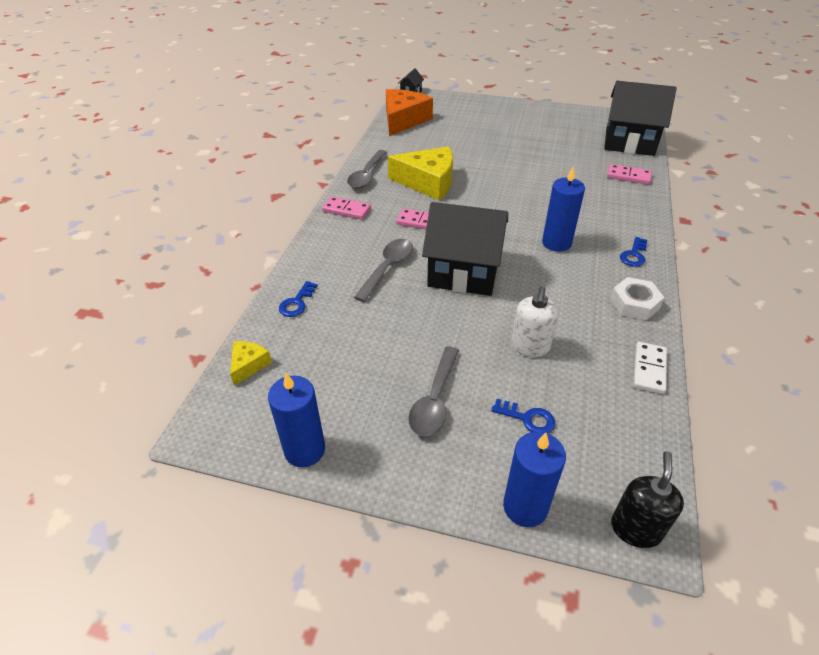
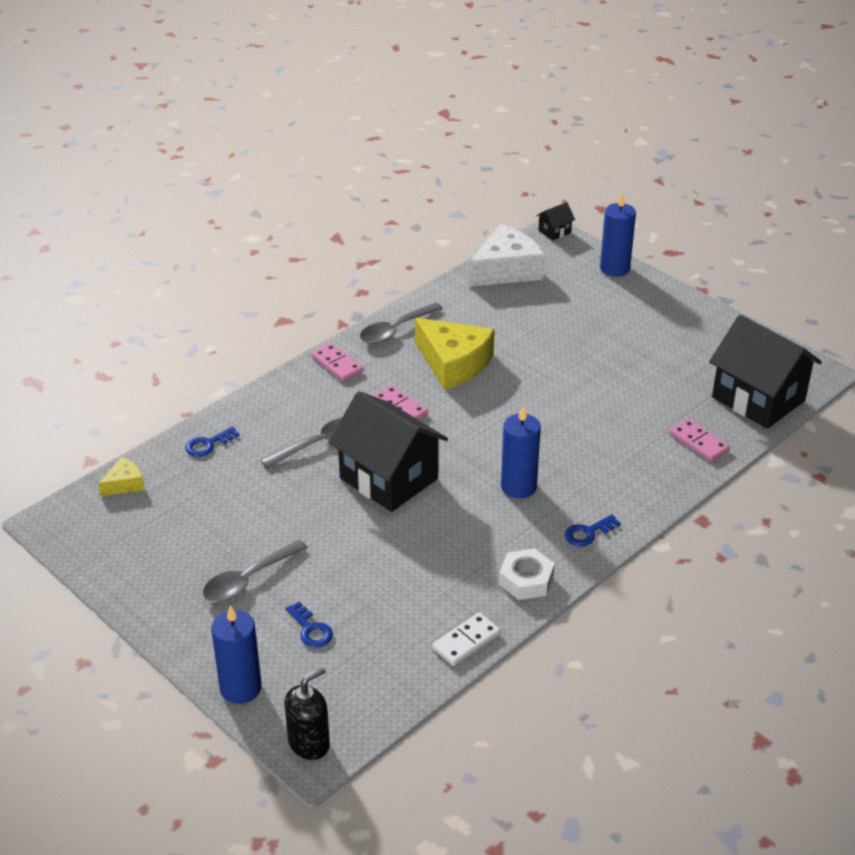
camera: 30 degrees right, 5 degrees down
(304, 450) = (114, 570): blue candle -> blue candle (614, 268)
(404, 120) = (506, 270): orange cheese -> white cheese
(530, 347) = (377, 574): white soap dispenser -> none

